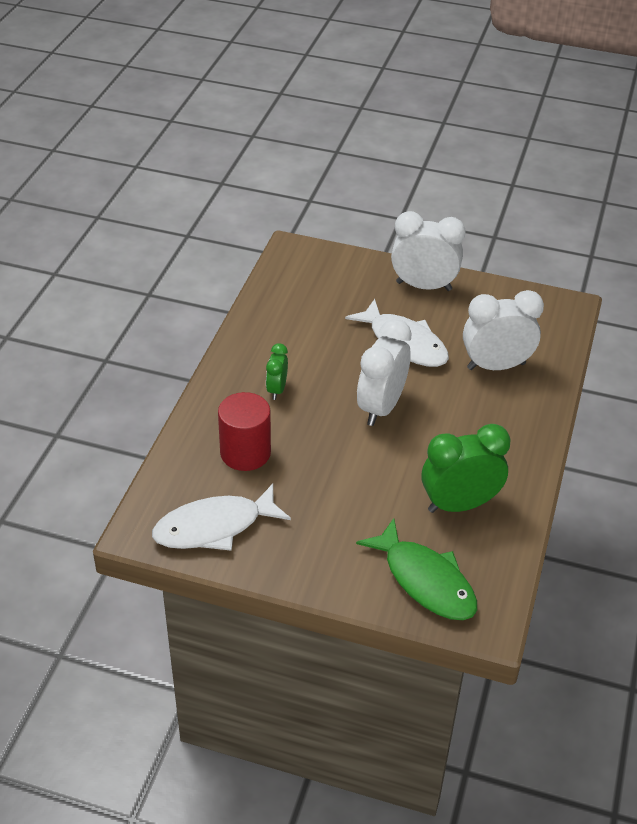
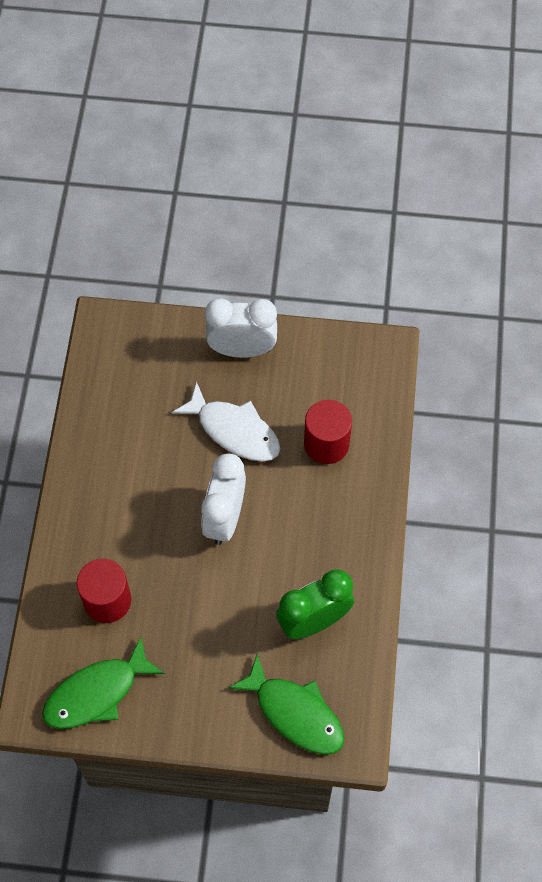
camera: 10 degrees left, 20 degrees up
(214, 527) = (97, 693): white fish -> green fish
(277, 389) = (122, 516): green clock -> none
(496, 366) = (326, 444): white clock -> red cylinder

